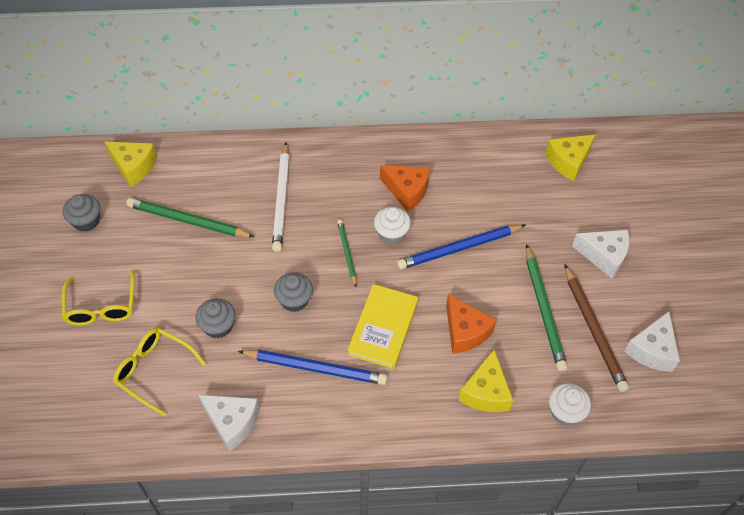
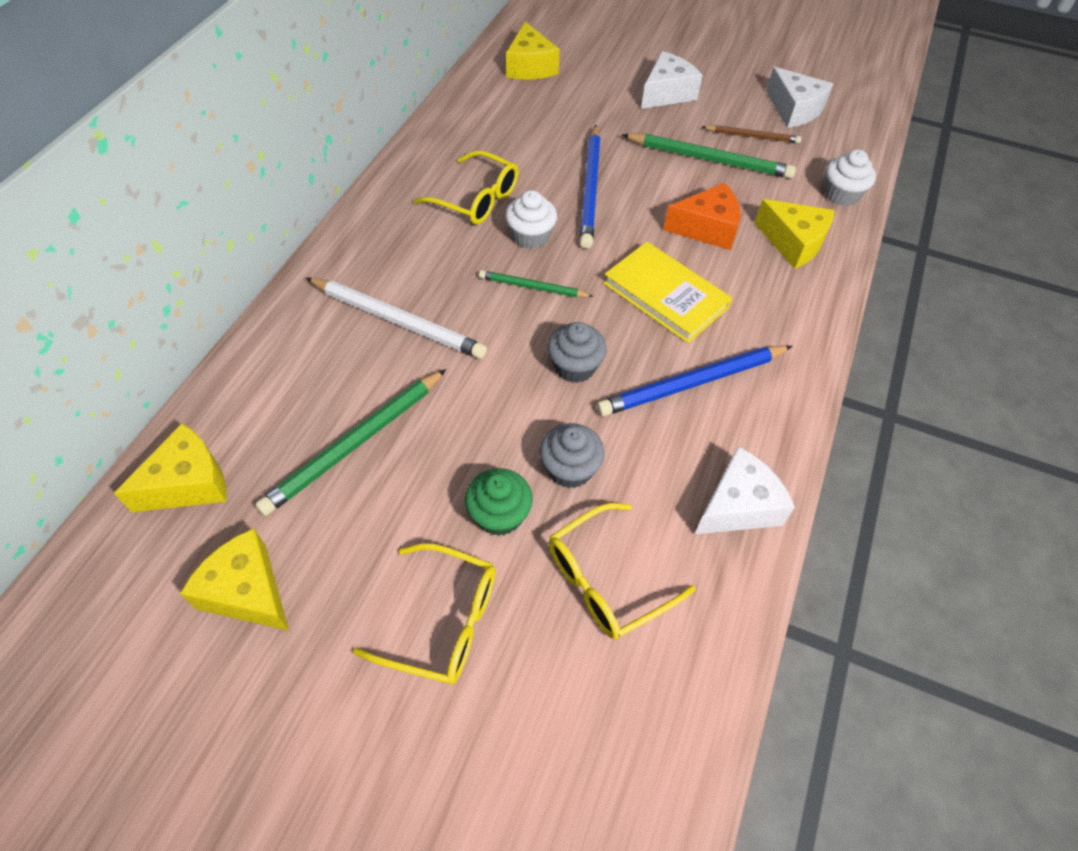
camera: 65 degrees left, 0 degrees up
(86, 221) = (247, 592): grey cupcake -> yellow cheese
(173, 305) = (499, 515): none -> green cupcake
(315, 368) = (692, 383): blue pencil -> blue pencil turned 150 degrees counterclockwise
(407, 191) = (476, 199): orange cheese -> yellow glasses
(593, 330) = (752, 136): brown pencil -> brown pencil, size x0.58

